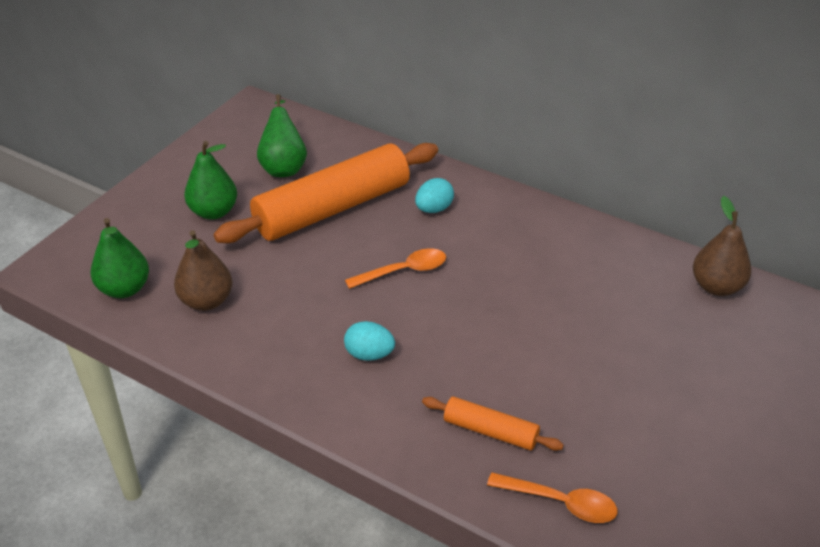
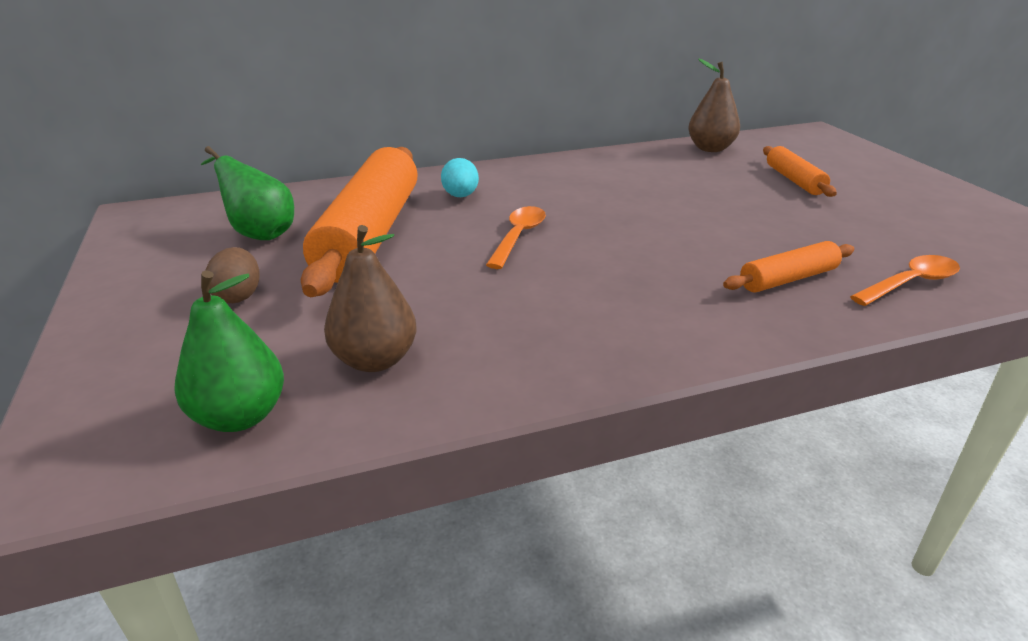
camera: 50 degrees left, 10 degrees down
(213, 212) = (238, 296): green pear -> brown egg
(369, 354) = (610, 296): turquoise egg -> none
(706, 368) = (794, 180): none -> orange rolling pin

